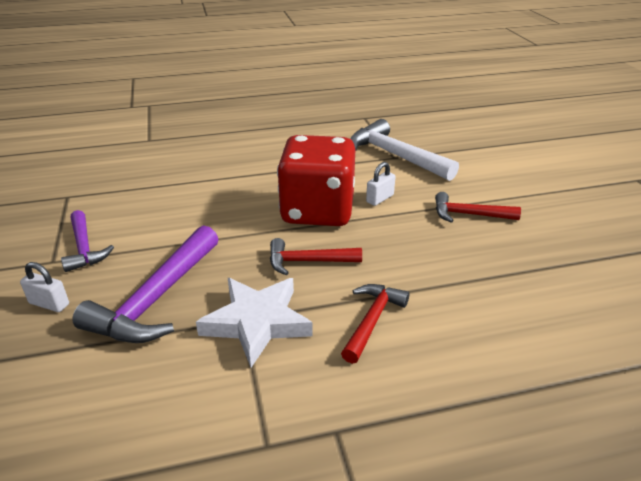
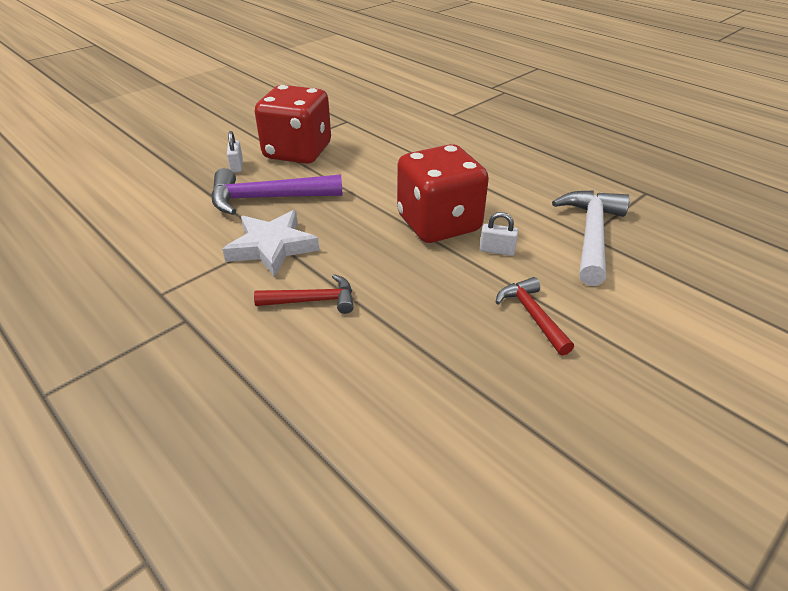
camera: 60 degrees right, 5 degrees up
(84, 248) = (298, 152): purple hammer -> red dice
(307, 261) = (362, 244): red hammer -> none

